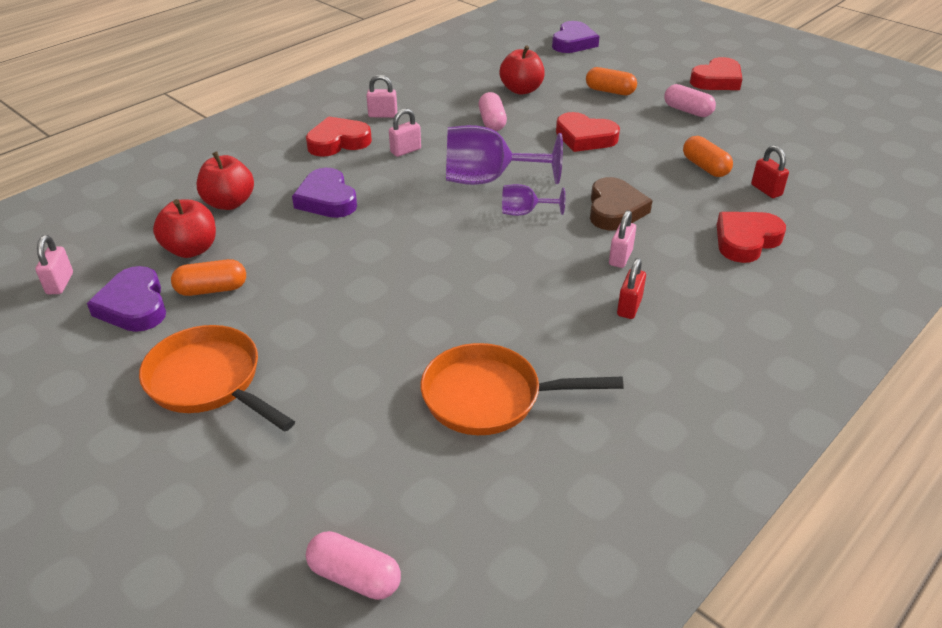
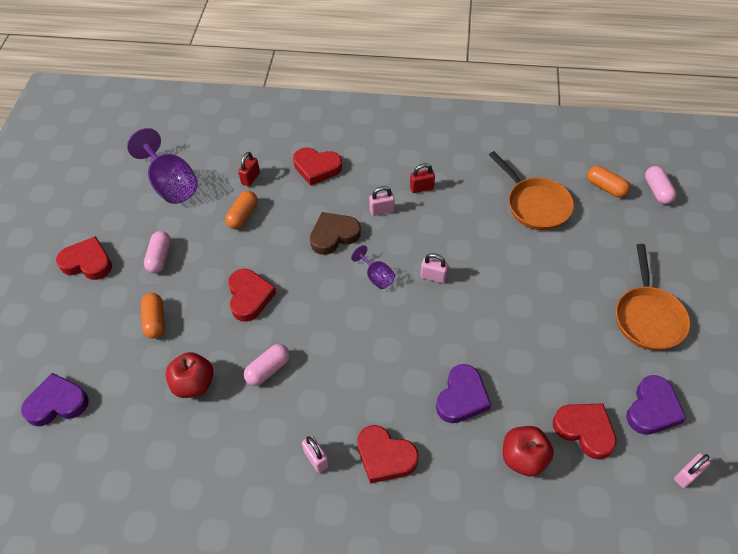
camera: 125 degrees left, 15 degrees up
(191, 249) = (585, 430): red apple -> red heart
(212, 289) = (599, 381): orange capsule -> orange capsule (605, 187)
(405, 151) = (358, 397): pink padlock -> pink padlock (433, 277)
(487, 180) = (355, 319): purple goblet -> purple goblet (171, 184)

